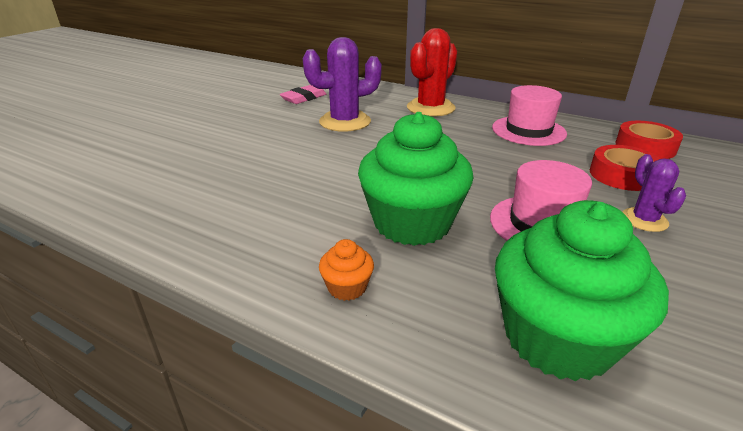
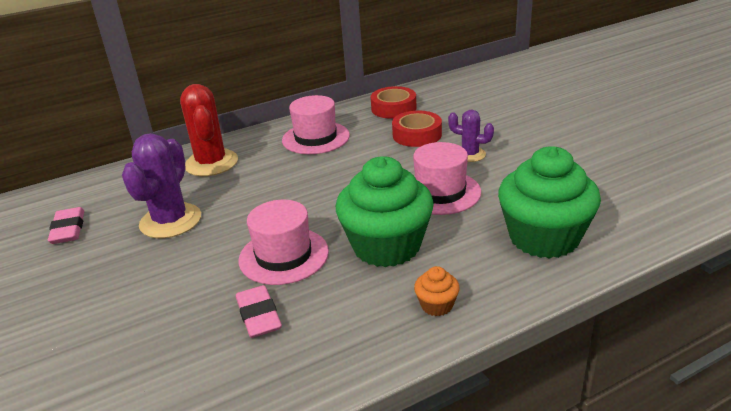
camera: 55 degrees left, 0 degrees up
(264, 195) = (258, 315): none -> pink eraser
(347, 178) = (283, 256): none -> pink hat

